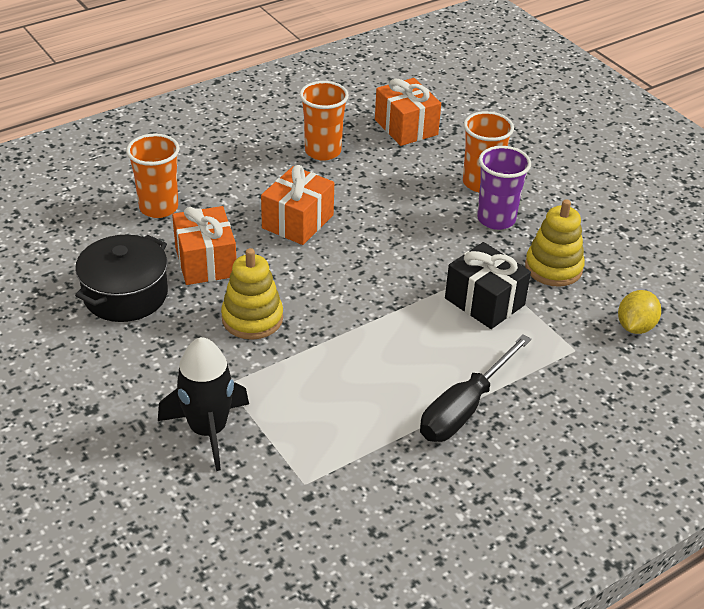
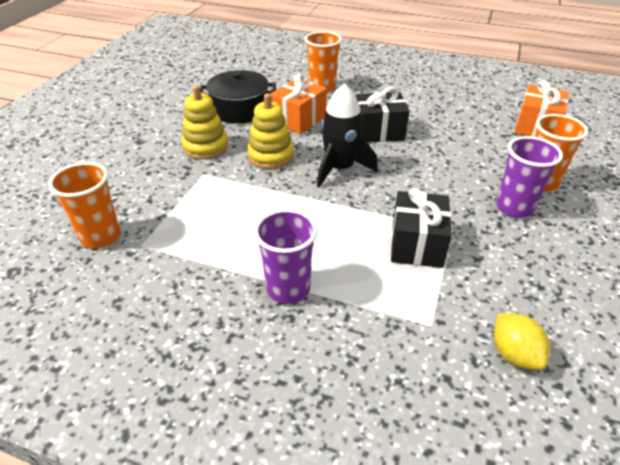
camera: 55 degrees right, 0 degrees up
(208, 430) = (157, 185): black rocket -> black rocket (340, 169)
(298, 221) = (379, 131): orange gift -> black gift
(323, 151) = (456, 110): orange cup -> orange cup (101, 236)
(464, 408) = (288, 288): black screwdriver -> purple cup
(553, 268) = (509, 264): yellow stacking toy -> yellow stacking toy (206, 147)
(635, 327) = (514, 354): yellow lemon -> yellow lemon turned 75 degrees clockwise

